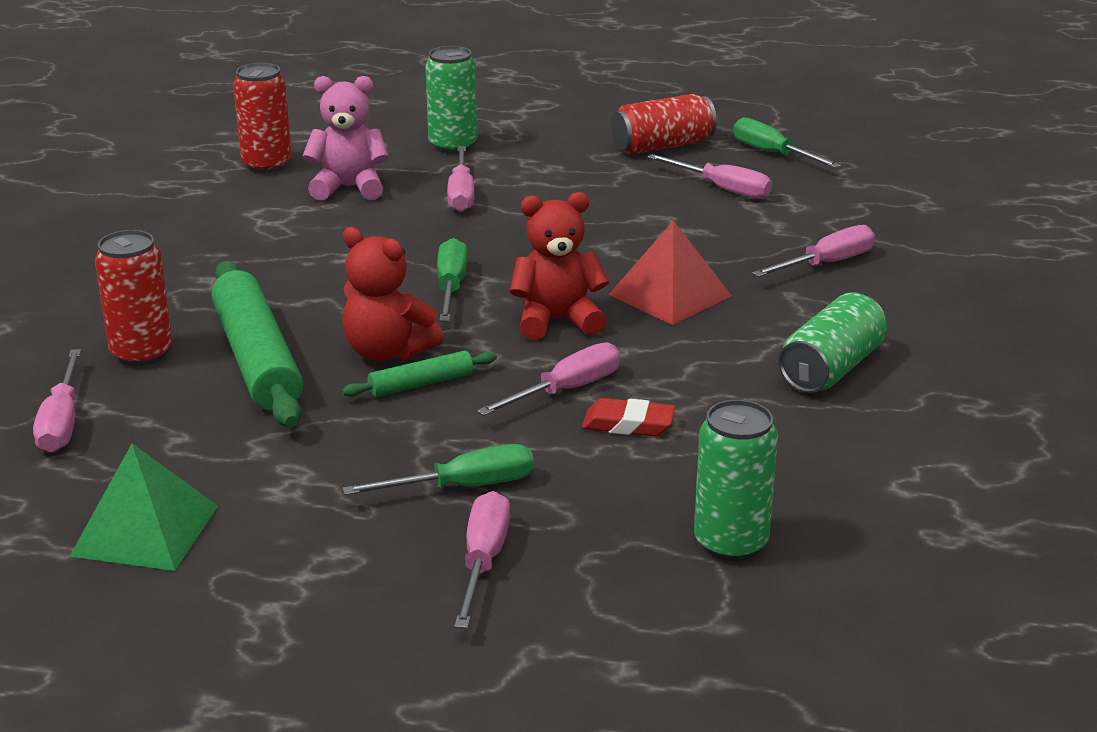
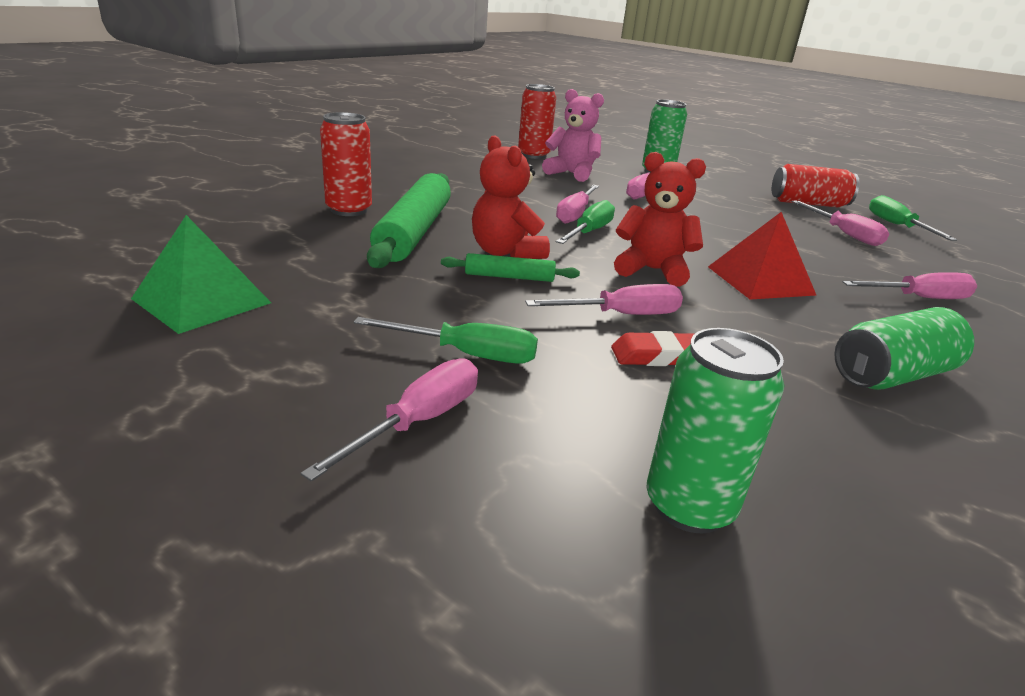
camera: 25 degrees right, 0 degrees up
(62, 422) = (252, 227): pink screwdriver -> pink screwdriver (575, 214)
(628, 424) = (657, 356): red eraser -> red eraser turned 45 degrees counterclockwise

